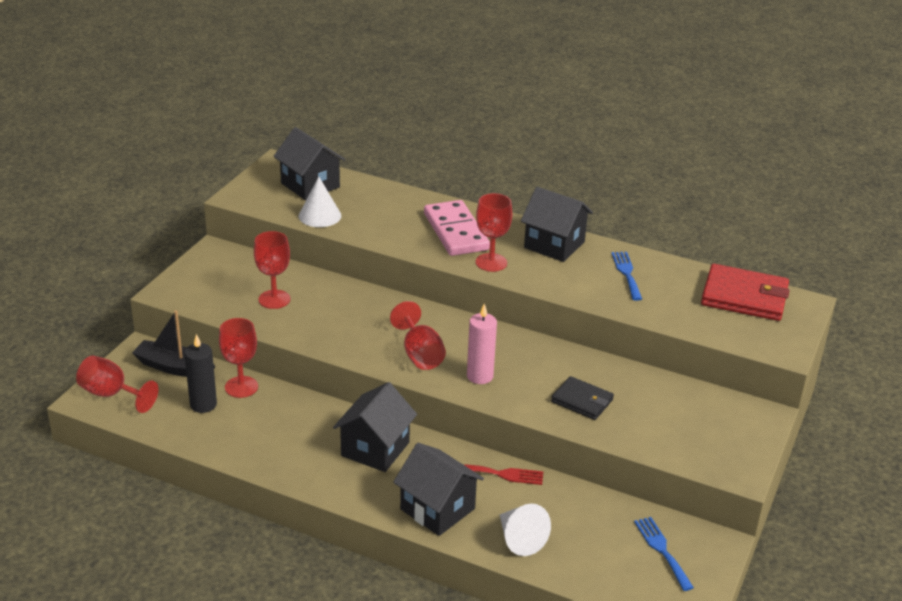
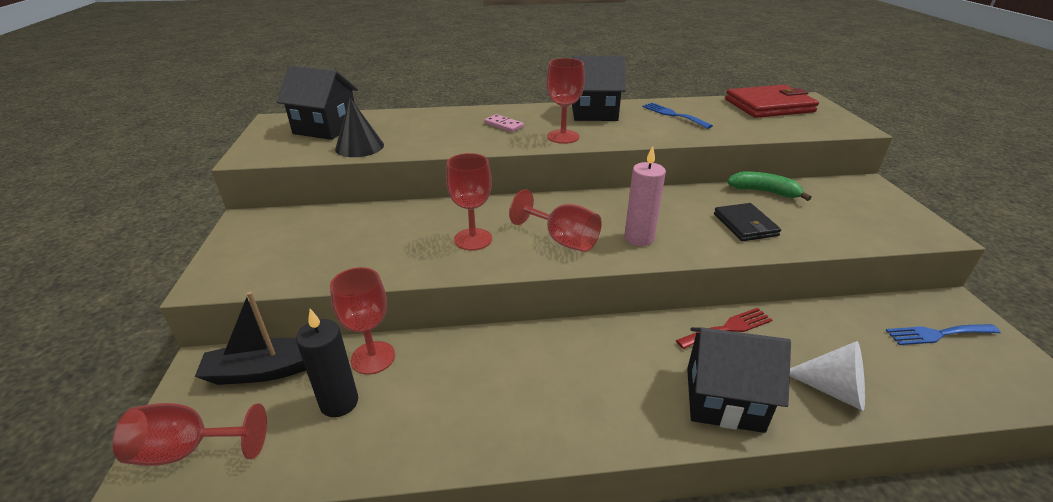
camera: 30 degrees left, 0 degrees up
(274, 299) = (357, 243): red goblet -> red goblet (473, 239)
(320, 215) = (359, 147): white cone -> black cone
(375, 449) = (588, 361): black house -> none
(456, 231) = (504, 125): pink domino -> pink domino, size x0.44
(582, 401) = (745, 225): black wallet -> black wallet turned 75 degrees clockwise
(647, 381) = (764, 192): none -> green banana
(662, 550) = (937, 334): blue fork -> blue fork turned 45 degrees counterclockwise

